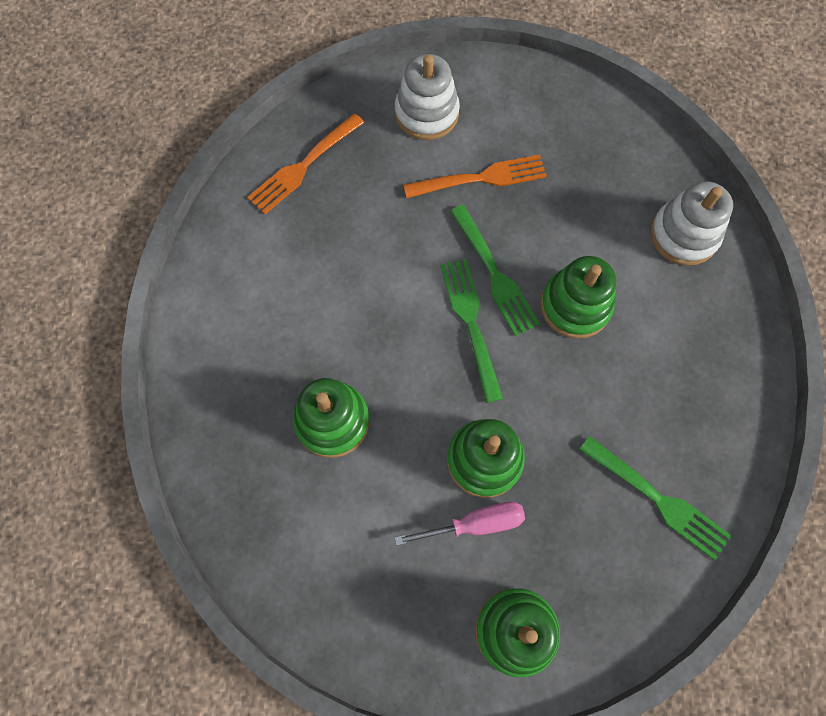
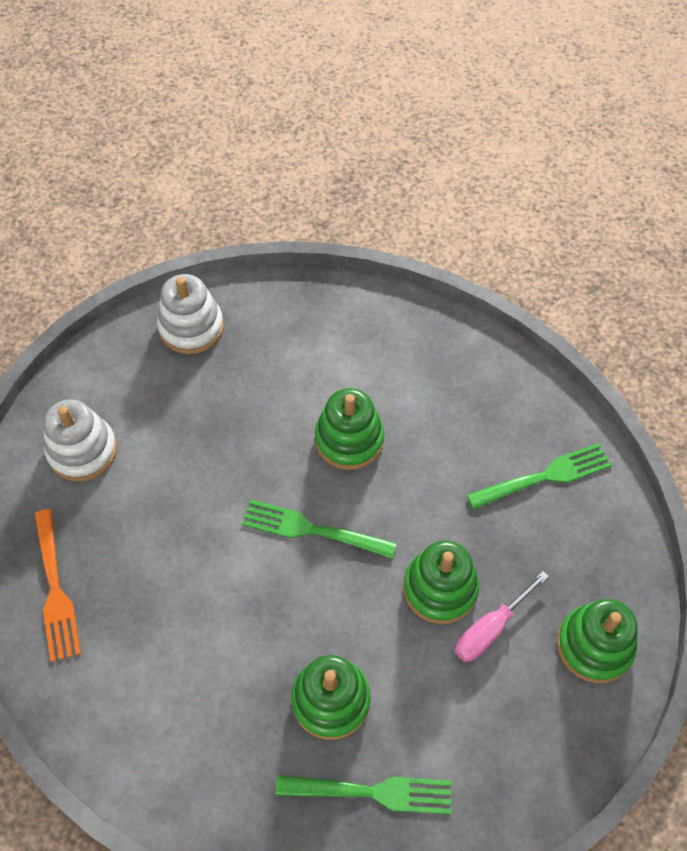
camera: 60 degrees left, 10 degrees down
(474, 524) = (490, 628): pink screwdriver -> pink screwdriver turned 150 degrees counterclockwise
(480, 179) = (181, 444): orange fork -> none
(493, 273) = (278, 485): green fork -> green fork (370, 792)
(683, 235) = (340, 324): white stacking toy -> white stacking toy (191, 327)

